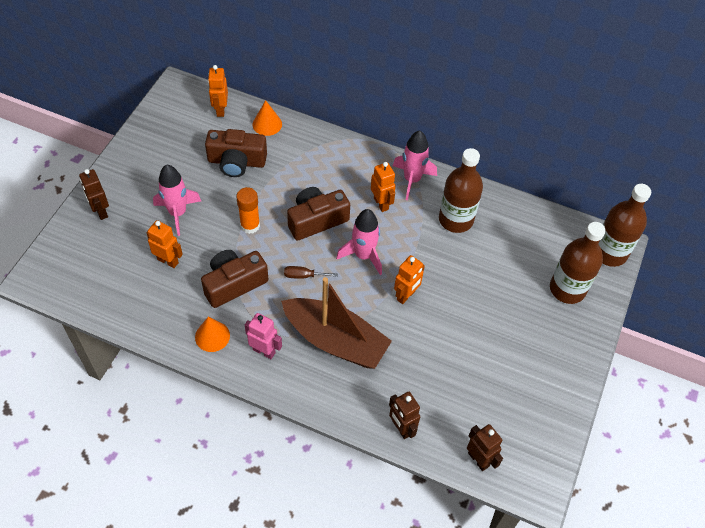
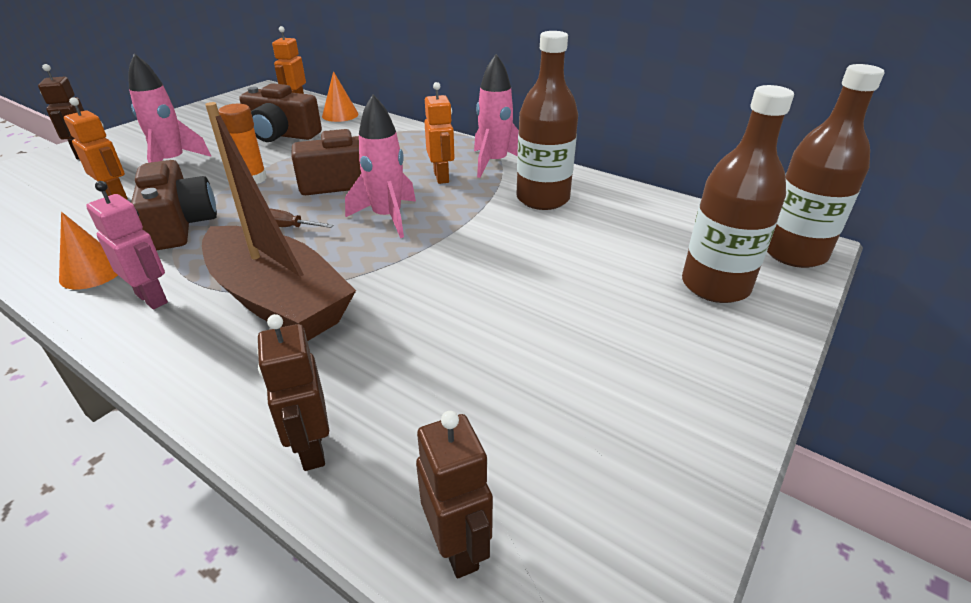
camera: 15 degrees right, 20 degrees down
(234, 284) = (180, 224): brown camera -> brown camera turned 90 degrees clockwise
(406, 295) = (429, 263): orange robot -> none

